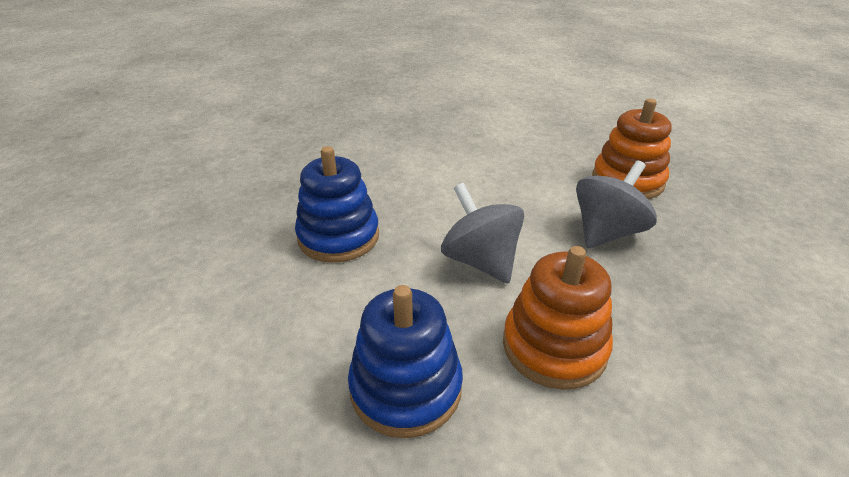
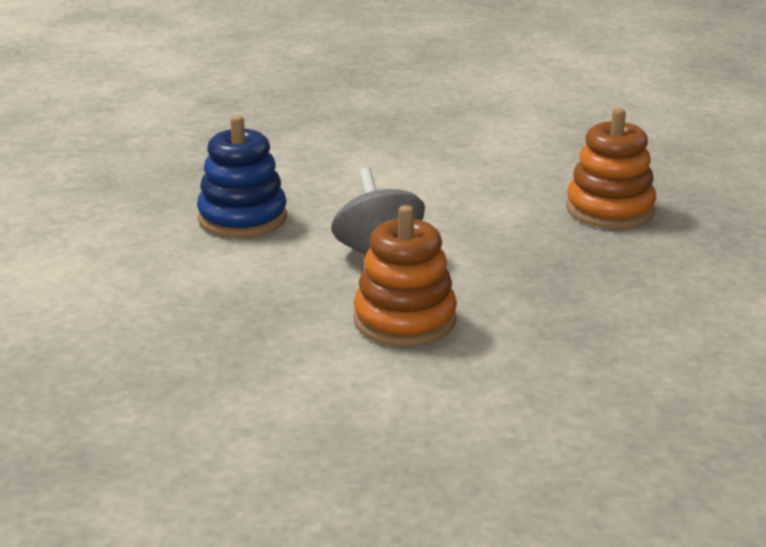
camera: 15 degrees right, 10 degrees down
(406, 388) = (250, 325): blue stacking toy -> none
(606, 232) = (538, 250): grey spinning top -> none

